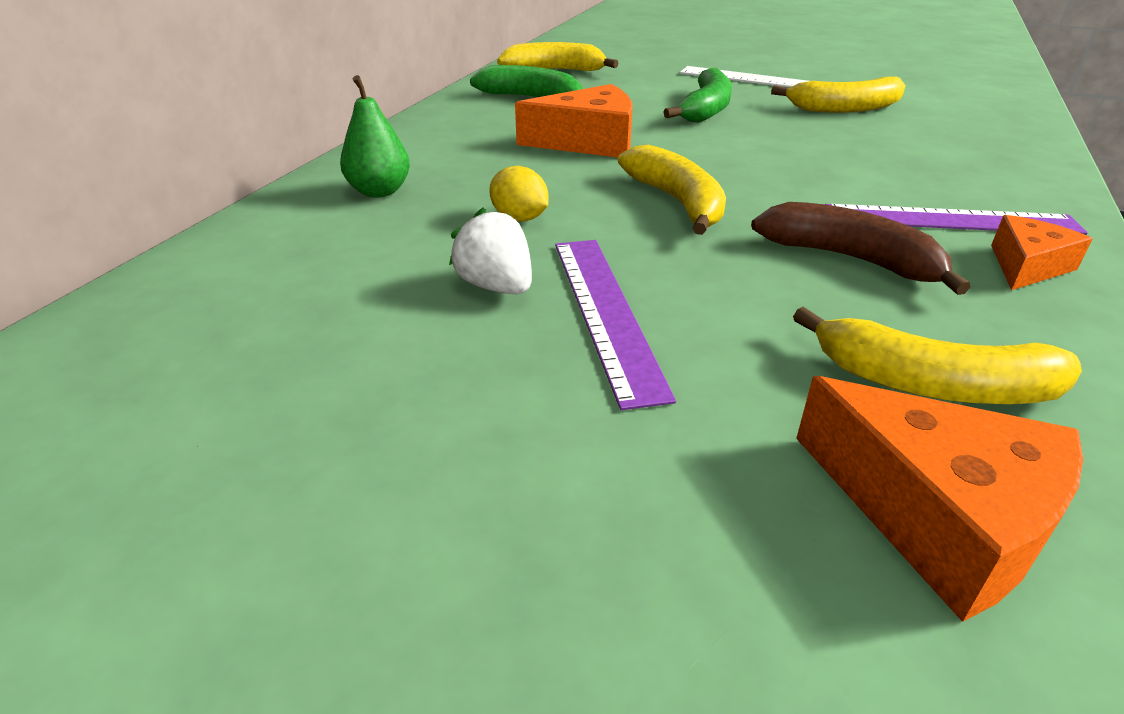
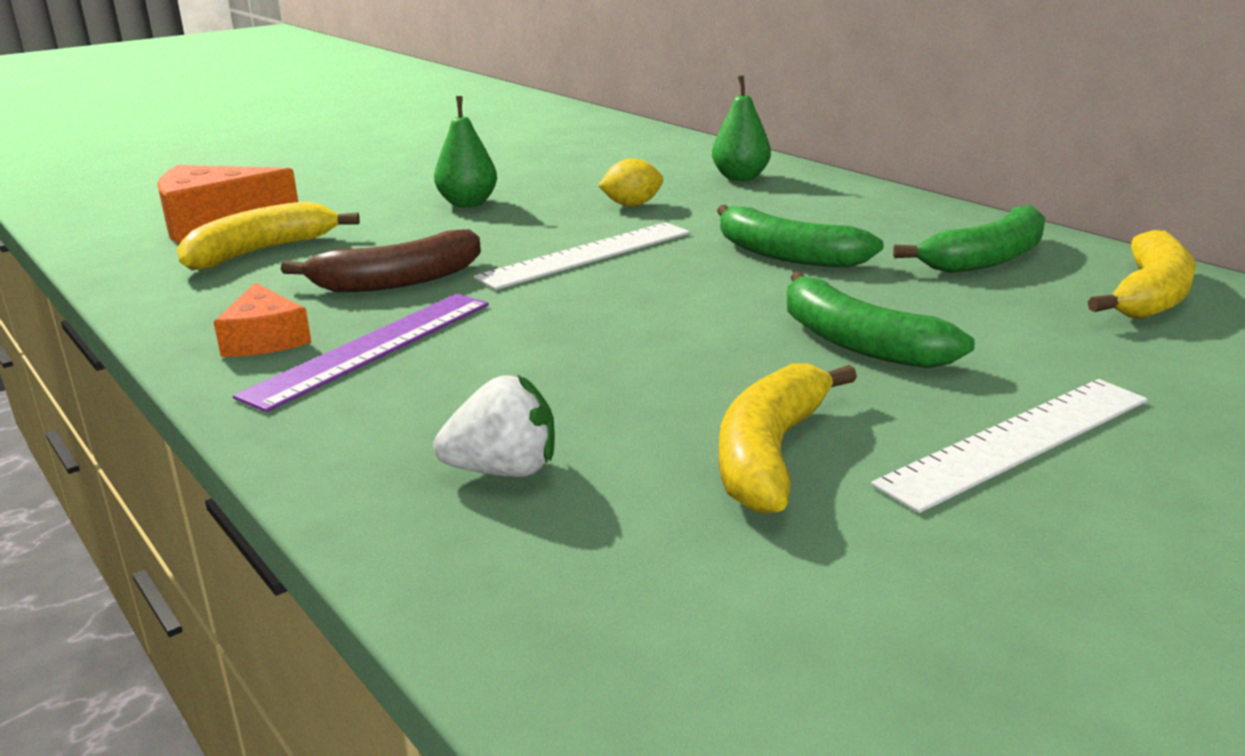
camera: 120 degrees right, 10 degrees down
(496, 287) = (541, 187): white strawberry -> white strawberry (503, 470)
(588, 142) = (786, 255): orange cheese -> green banana
(605, 312) = (468, 203): purple ruler -> green pear
(677, 202) = (587, 255): yellow banana -> white ruler

